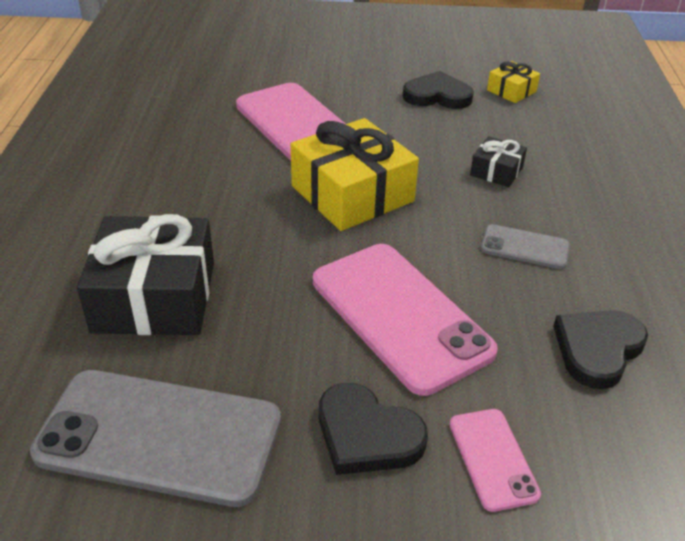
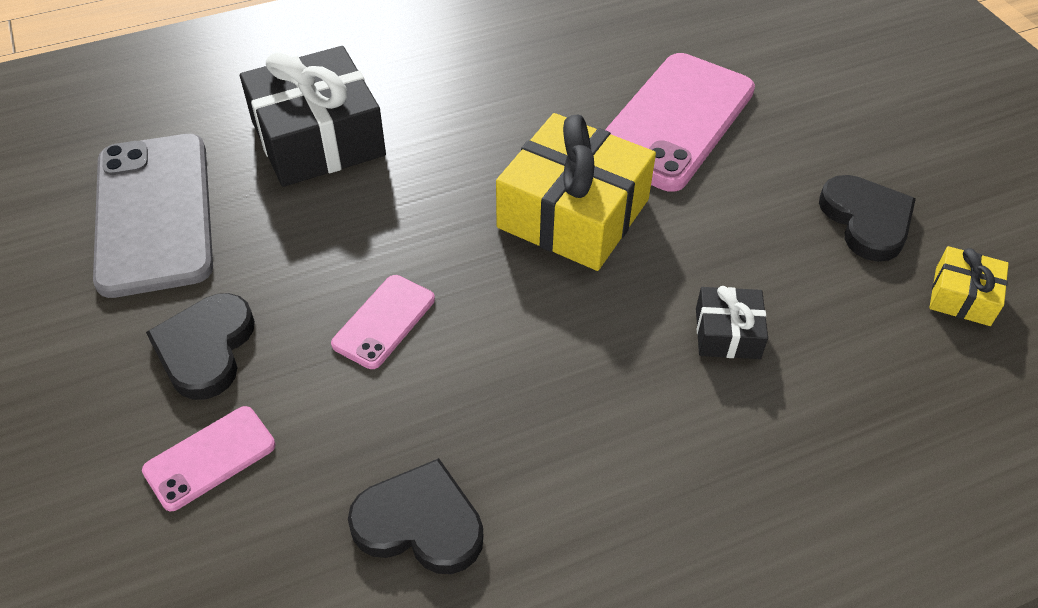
camera: 65 degrees right, 10 degrees up
(400, 315) = (384, 321): pink phone -> pink phone, size x0.48
(524, 247) = (576, 404): grey phone -> none

